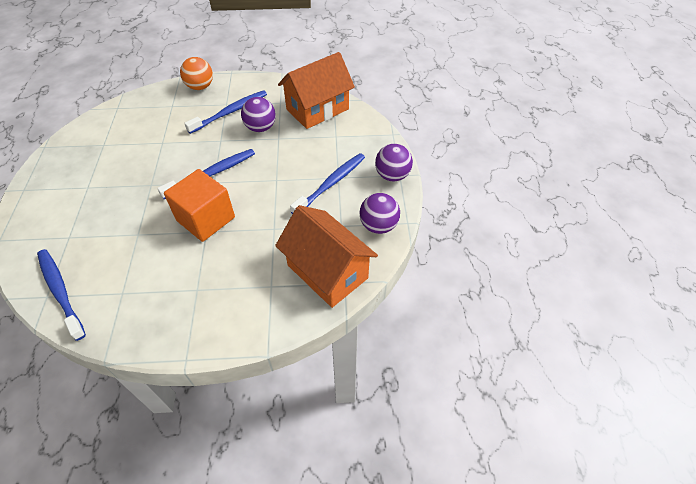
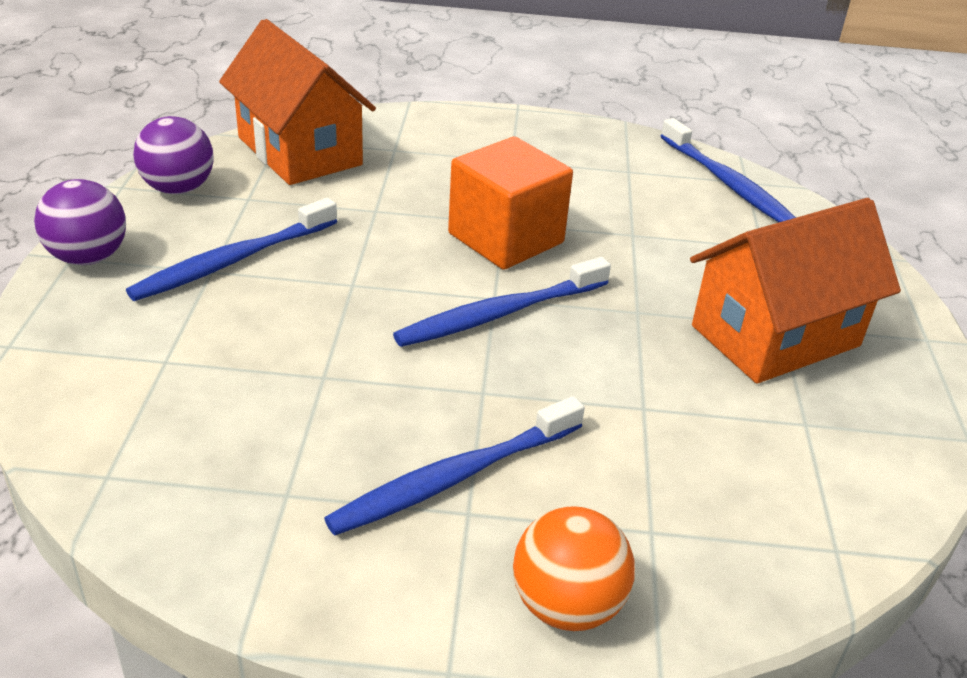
camera: 175 degrees left, 15 degrees down
(260, 128) = (366, 411): purple ball -> none
(317, 109) = (176, 448): orange house -> orange house (775, 336)

